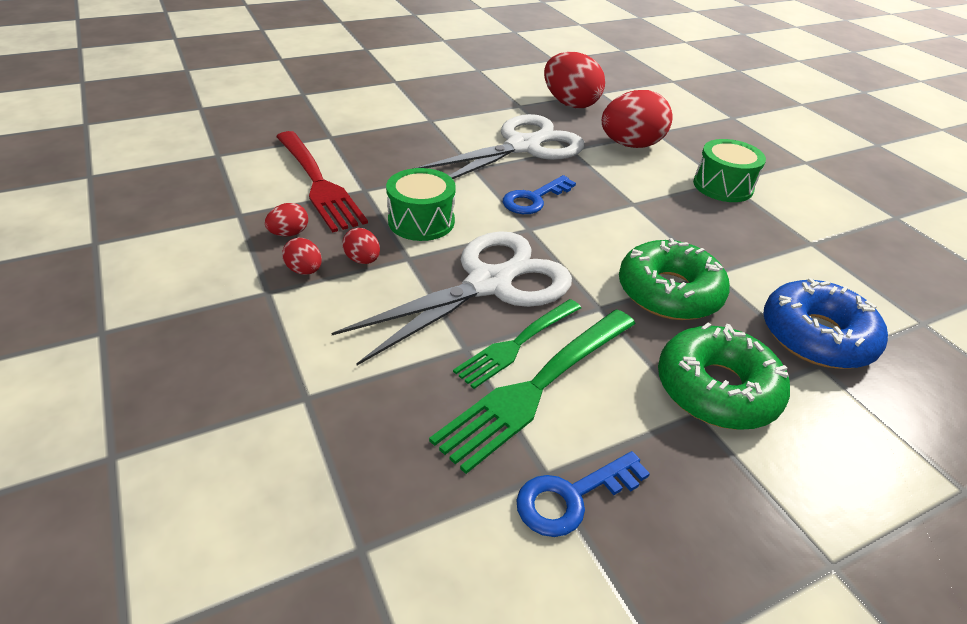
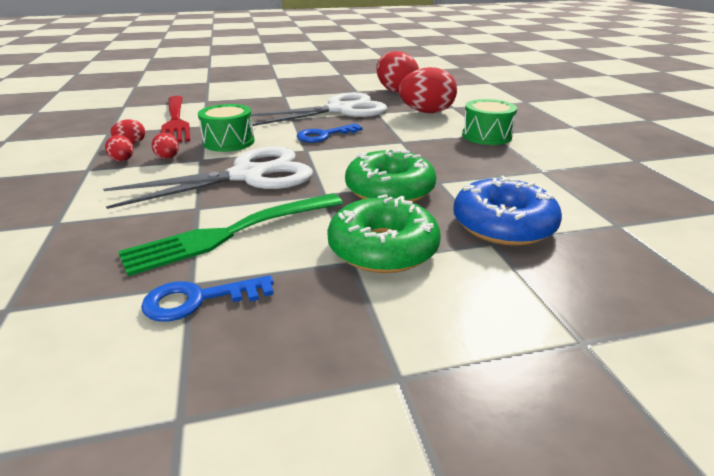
camera: 15 degrees right, 10 degrees down
(517, 344) = (238, 208): green fork -> none

